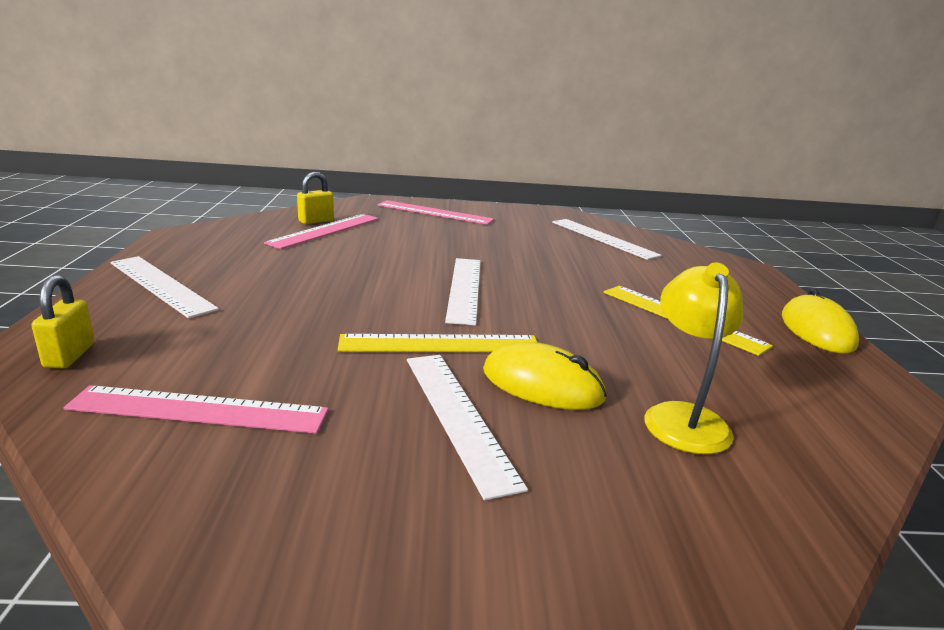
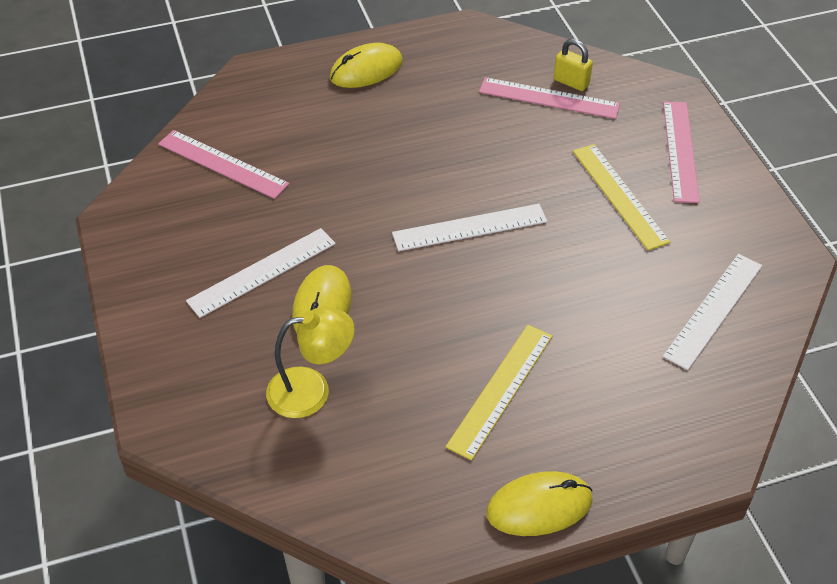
camera: 75 degrees right, 25 degrees up
(69, 355) = (254, 88): yellow padlock -> none
(161, 285) = (366, 70): white ruler -> yellow mouse
(199, 410) = (222, 164): pink ruler -> pink ruler turned 45 degrees counterclockwise
(440, 344) = (355, 239): yellow ruler -> yellow ruler (619, 195)

